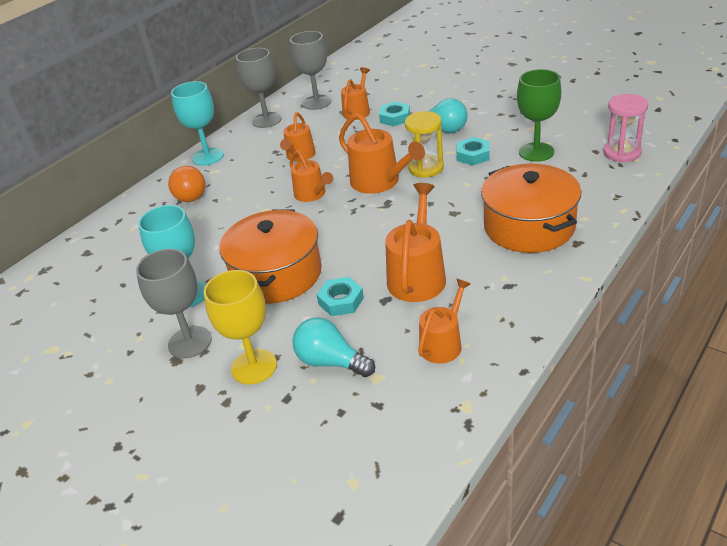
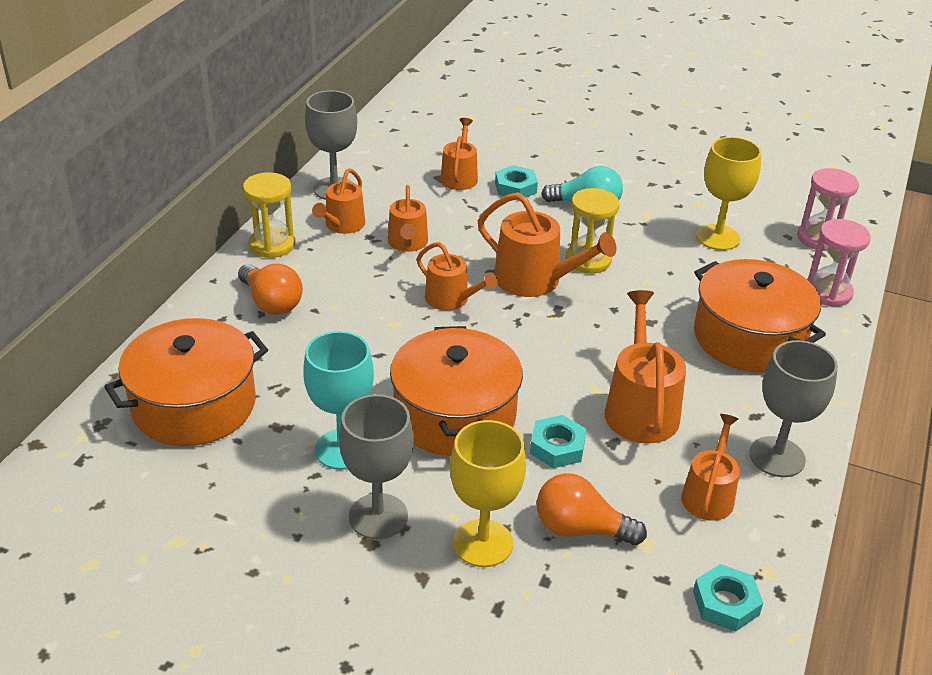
camera: 20 degrees left, 0 degrees up
(106, 260) = (194, 405): none -> orange pot
(208, 157) = (272, 245): turquoise goblet -> yellow hourglass
(260, 144) = (342, 225): none -> orange watering can
(317, 102) = (395, 163): grey goblet -> grey goblet (777, 457)
(331, 362) = (580, 529): turquoise light bulb -> orange light bulb
(473, 155) = (641, 242): turquoise nut -> turquoise nut (726, 603)
(536, 152) = (717, 237): green goblet -> yellow goblet
(611, 193) = (828, 292): none -> pink hourglass

